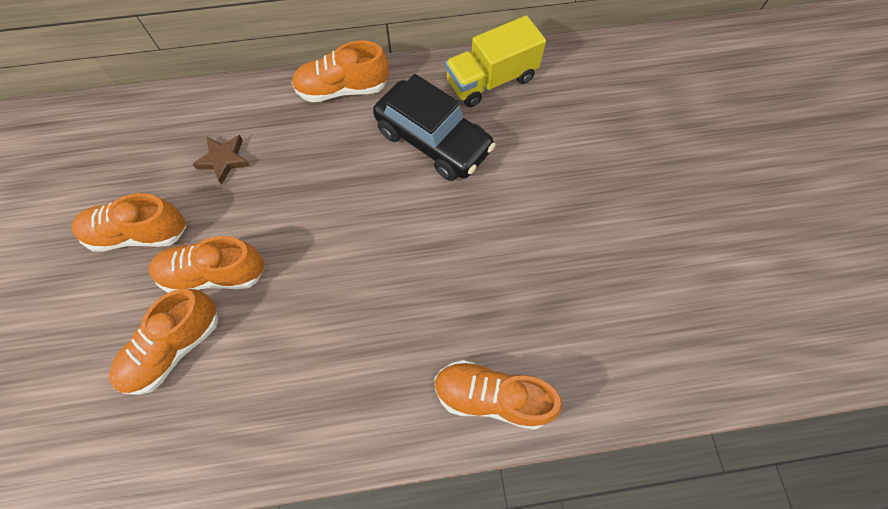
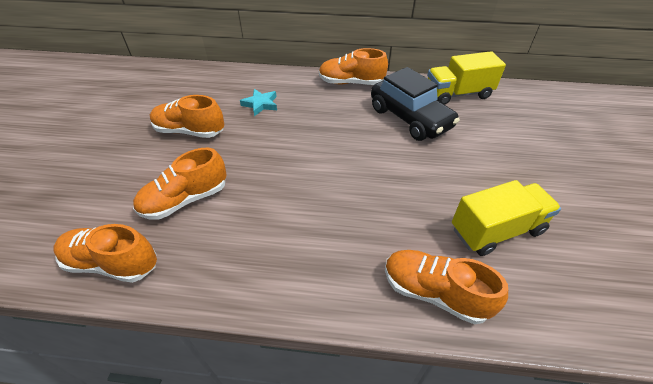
camera: 15 degrees right, 20 degrees down
(214, 274) = (231, 162): orange shoe -> orange shoe (112, 263)
(224, 160) = (260, 104): brown star -> turquoise star
(552, 297) = (496, 230): none -> yellow truck

